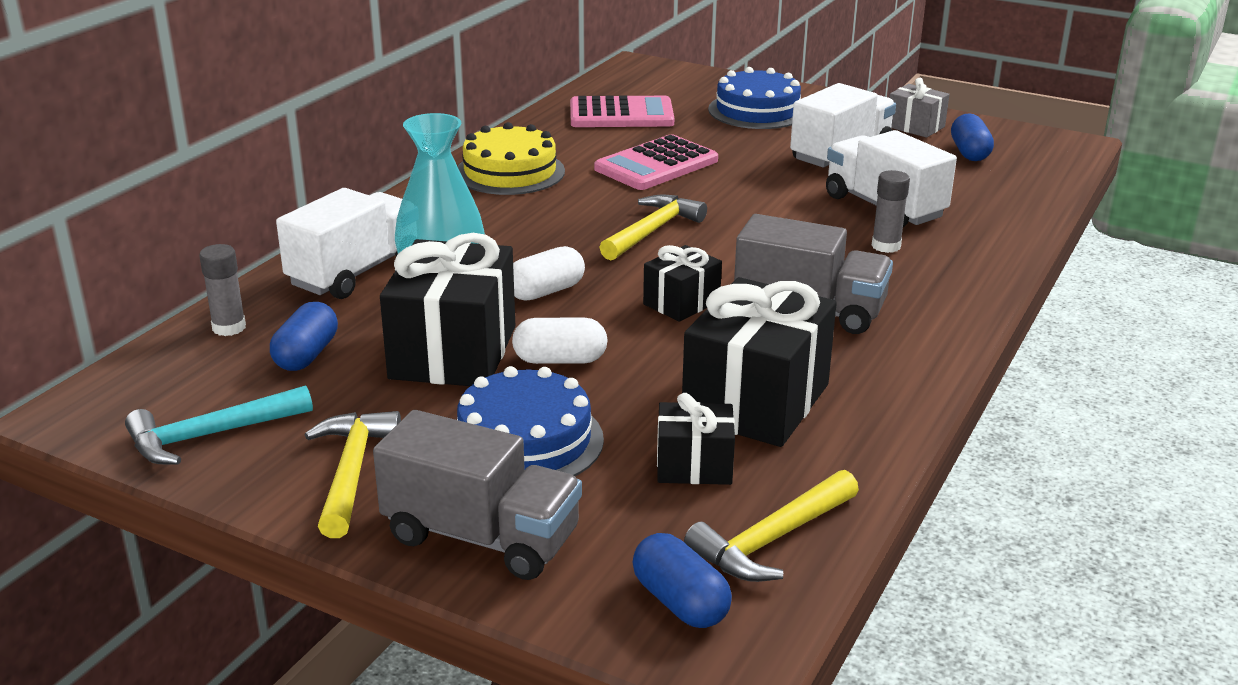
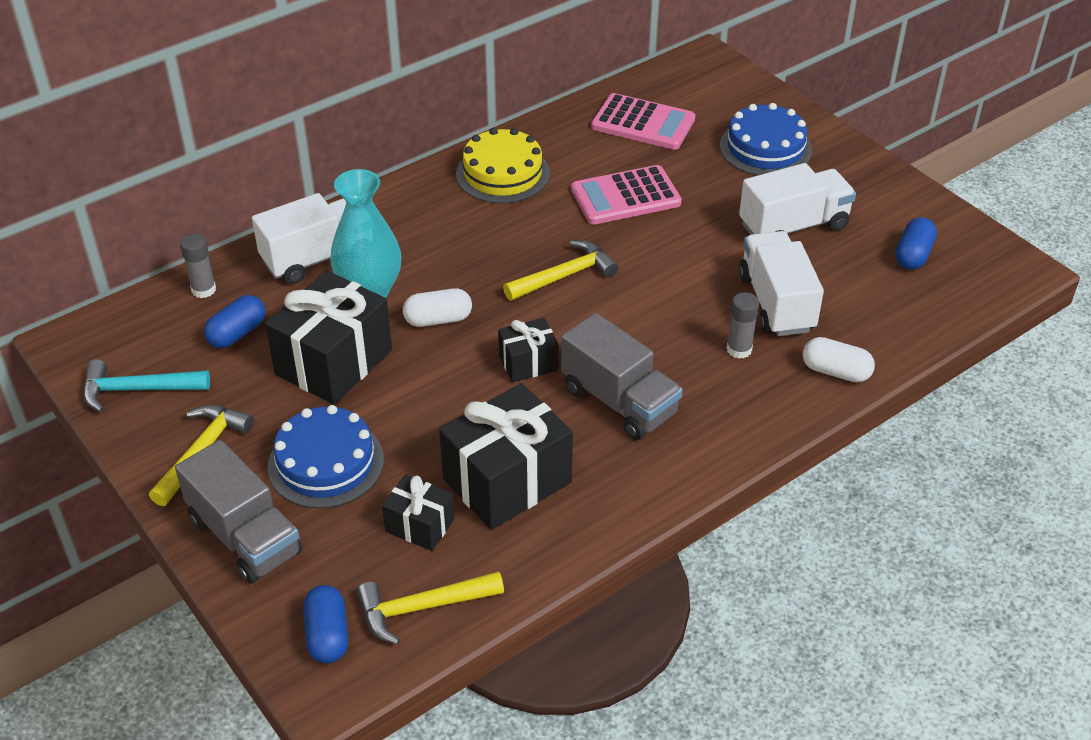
camera: 25 degrees right, 15 degrees up
(560, 360) = (400, 394): white capsule -> white capsule (835, 372)
(915, 127) = (892, 207): grey gift -> none

